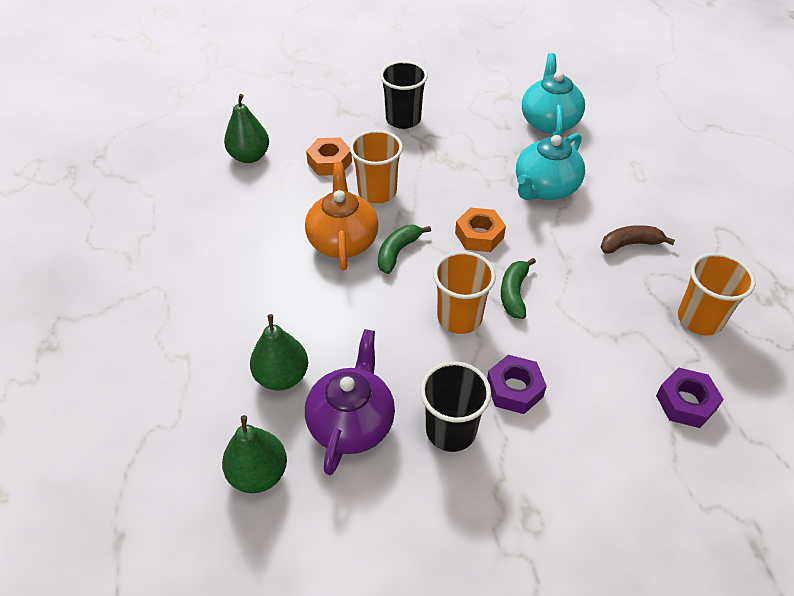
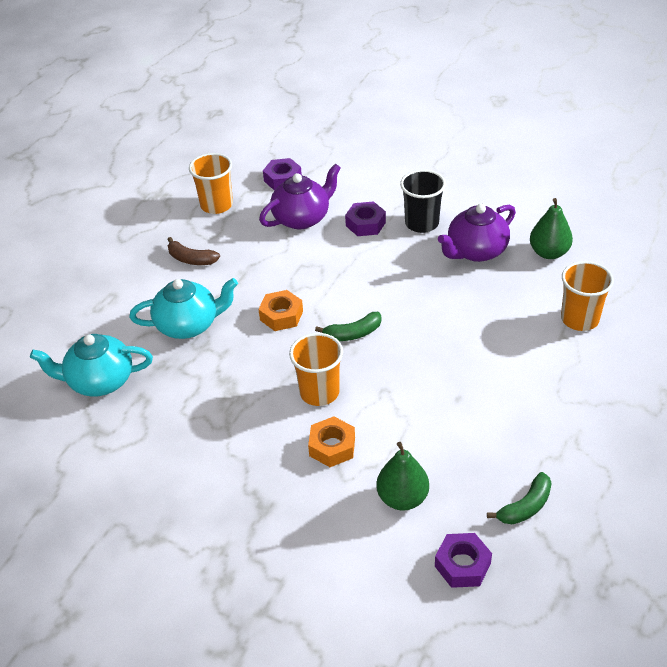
camera: 140 degrees left, 5 degrees down
(180, 141) = (462, 565): none -> purple nut
(282, 376) = (502, 293): green pear -> none
(343, 241) = (386, 363): orange teapot -> none
(403, 119) = (217, 459): black cup -> none
(459, 317) = (356, 272): orange cup -> orange cup (579, 319)
(514, 293) = (305, 268): green banana -> green banana (525, 506)
(549, 121) = (100, 381): turquoise teapot -> turquoise teapot turned 45 degrees clockwise
(591, 355) = (302, 218): none -> purple teapot

